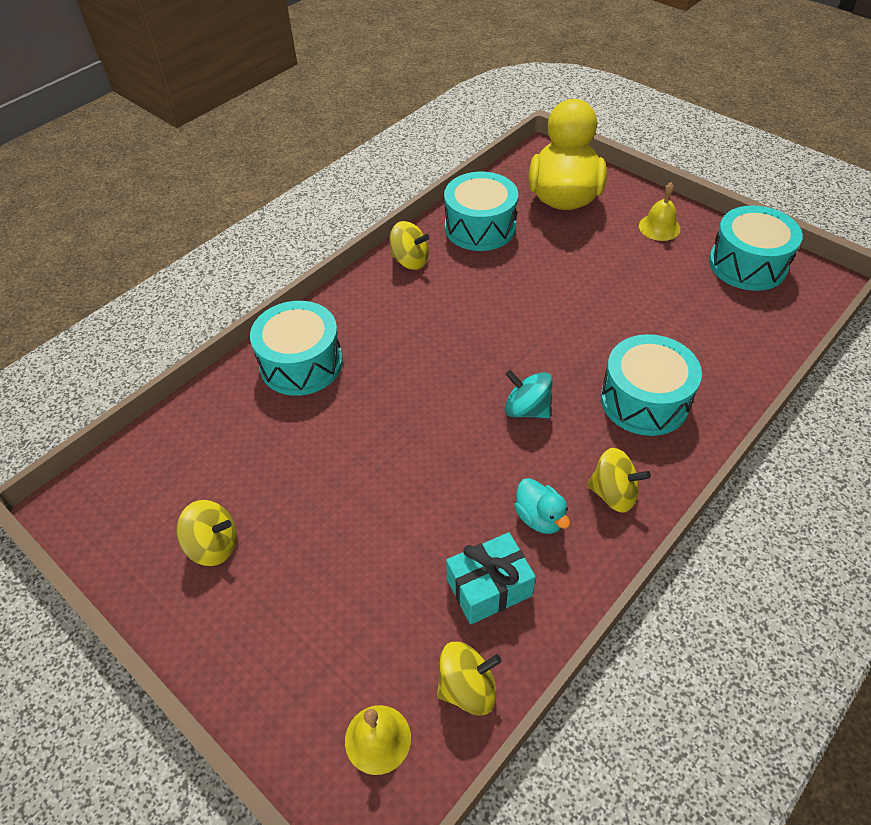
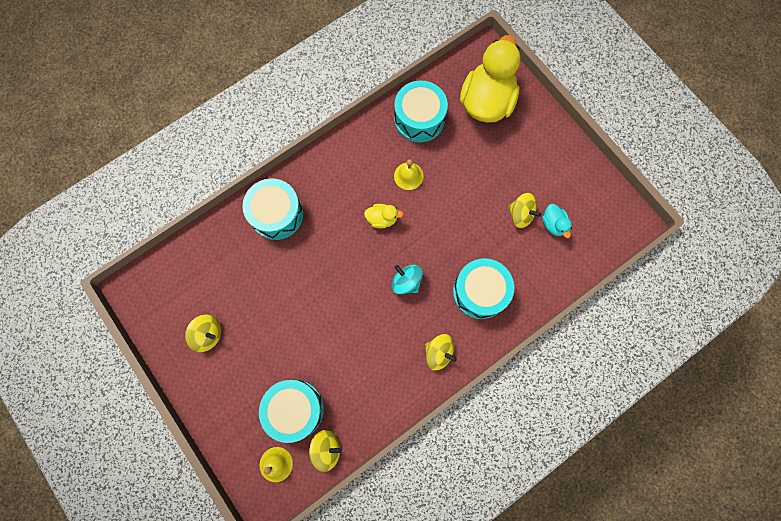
camera: 10 degrees right, 25 degrees up
(410, 260) = (364, 140): yellow spinning top -> yellow spinning top (520, 214)
(463, 341) = (382, 219): none -> yellow duck
(489, 587) = (352, 395): turquoise gift -> none
(539, 517) = (392, 358): turquoise duck -> turquoise duck (553, 224)
(659, 227) = (543, 147): yellow bell -> yellow bell (408, 176)
(747, 264) = (590, 195): turquoise drum -> turquoise drum (295, 409)

